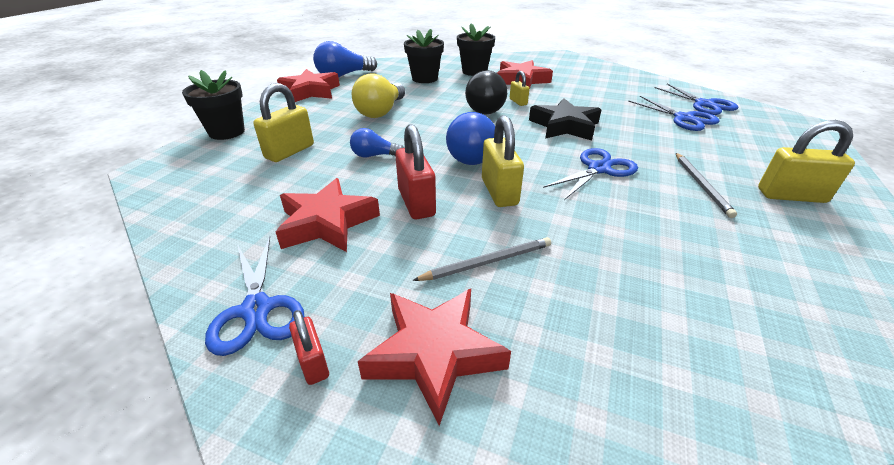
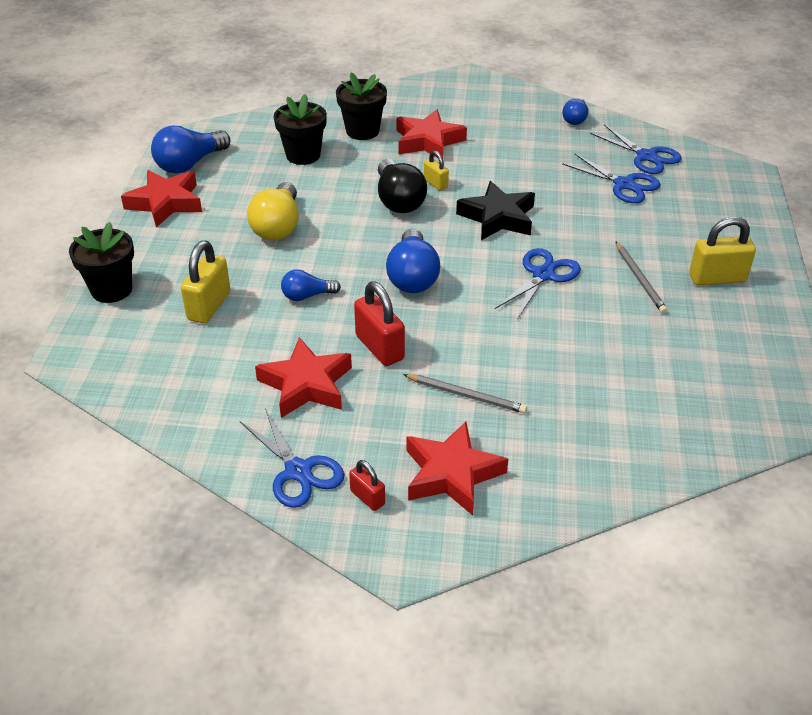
camera: 15 degrees left, 5 degrees up
(487, 262) = (466, 395): grey pencil -> grey pencil turned 60 degrees clockwise
(499, 192) = (454, 320): yellow padlock -> none
(642, 80) = (575, 119): none -> blue light bulb

